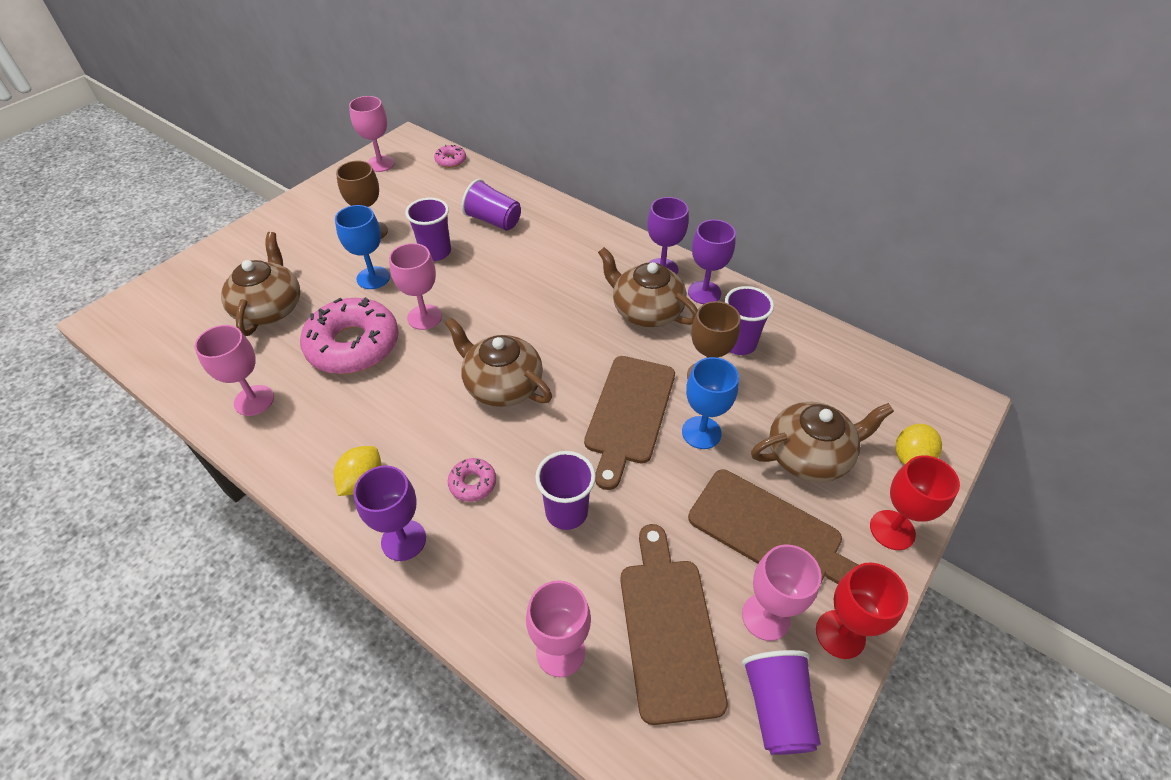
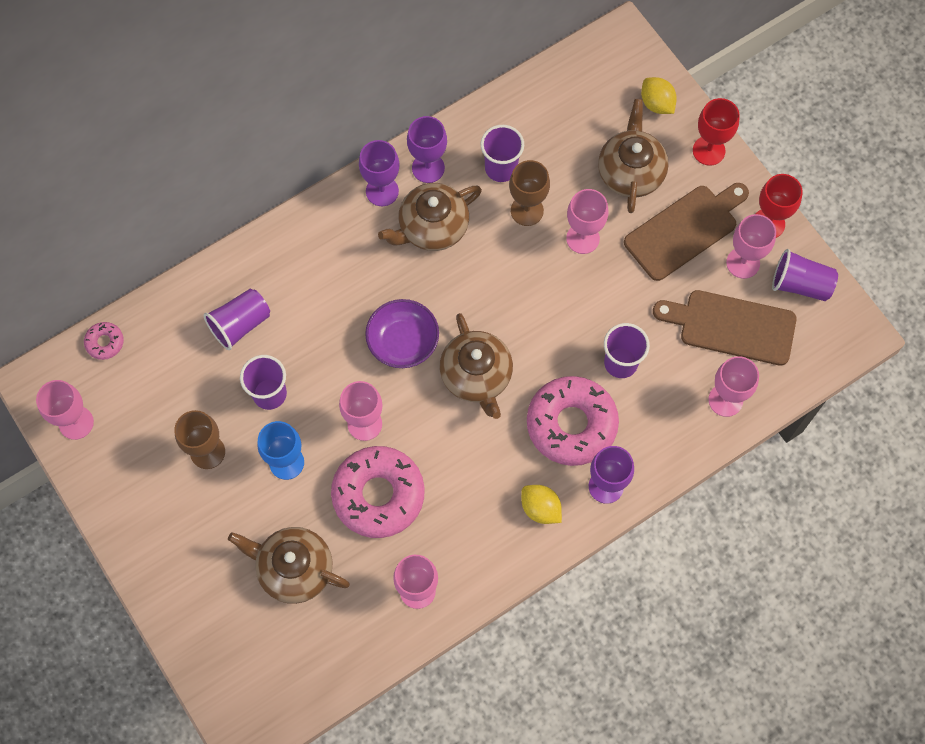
camera: 70 degrees left, 20 degrees up
(472, 483) = (571, 424): pink donut -> pink donut, size x2.29
(502, 385) = (476, 376): brown teapot -> brown teapot turned 75 degrees counterclockwise
(518, 321) = (403, 342): none -> purple bowl
(629, 413) = (544, 285): brown cutting board -> none
(701, 432) = (582, 238): blue goblet -> pink goblet

